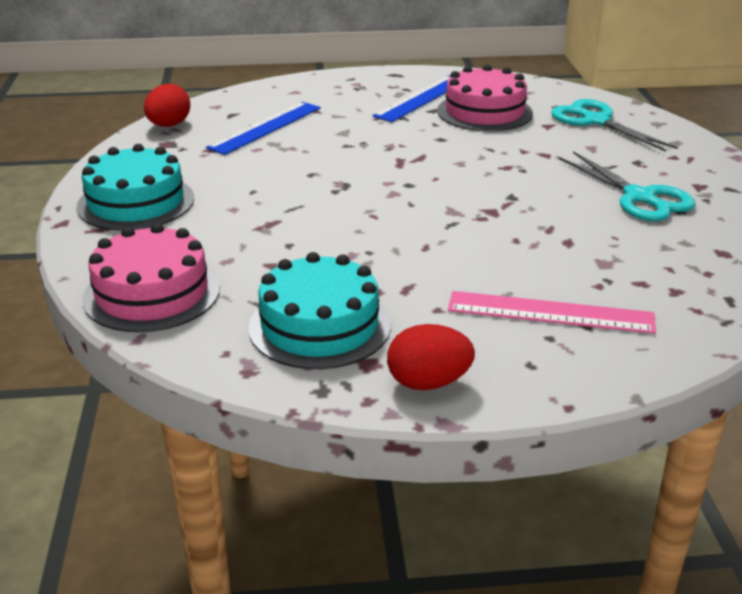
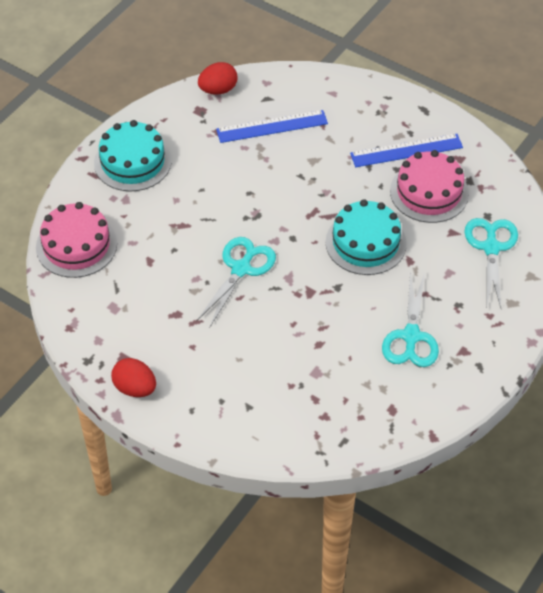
camera: 40 degrees right, 20 degrees up
(319, 326) = (127, 320): turquoise cake -> turquoise cake (365, 243)
(392, 226) = (241, 269): none -> turquoise scissors
(550, 313) = (242, 386): pink ruler -> none

